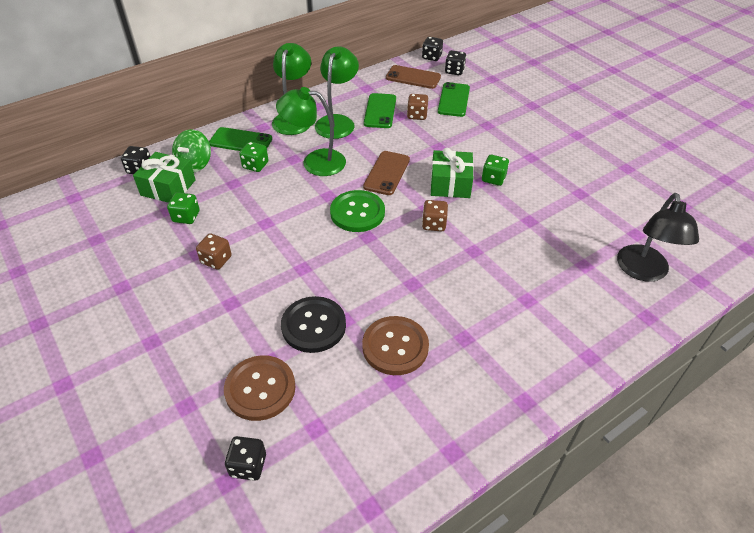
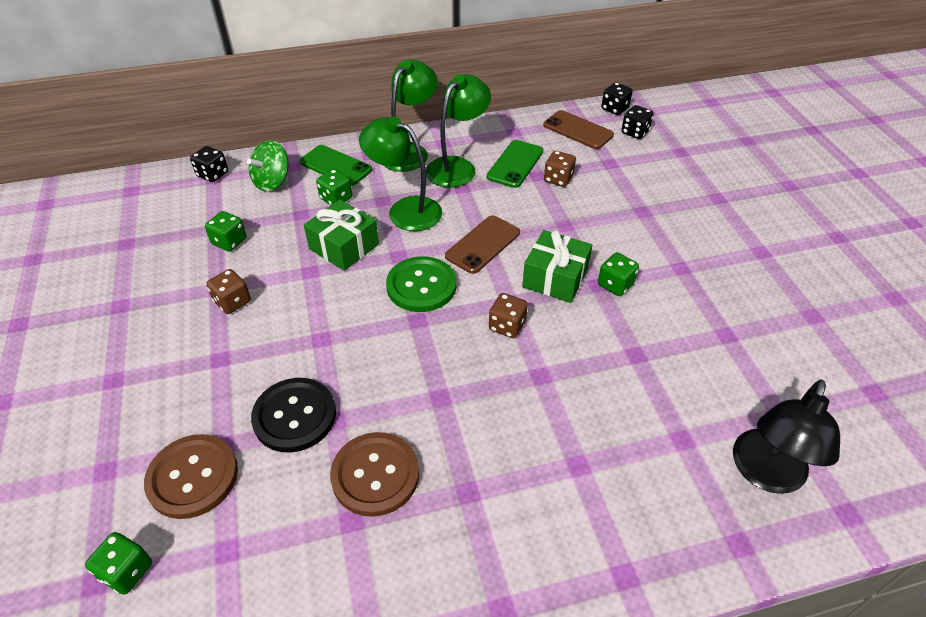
camera: 20 degrees right, 0 degrees up
(168, 187) = (230, 202): green gift -> green gift (344, 246)
(248, 465) = (127, 571): black dice -> green dice
(454, 100) = (615, 169): green phone -> none

